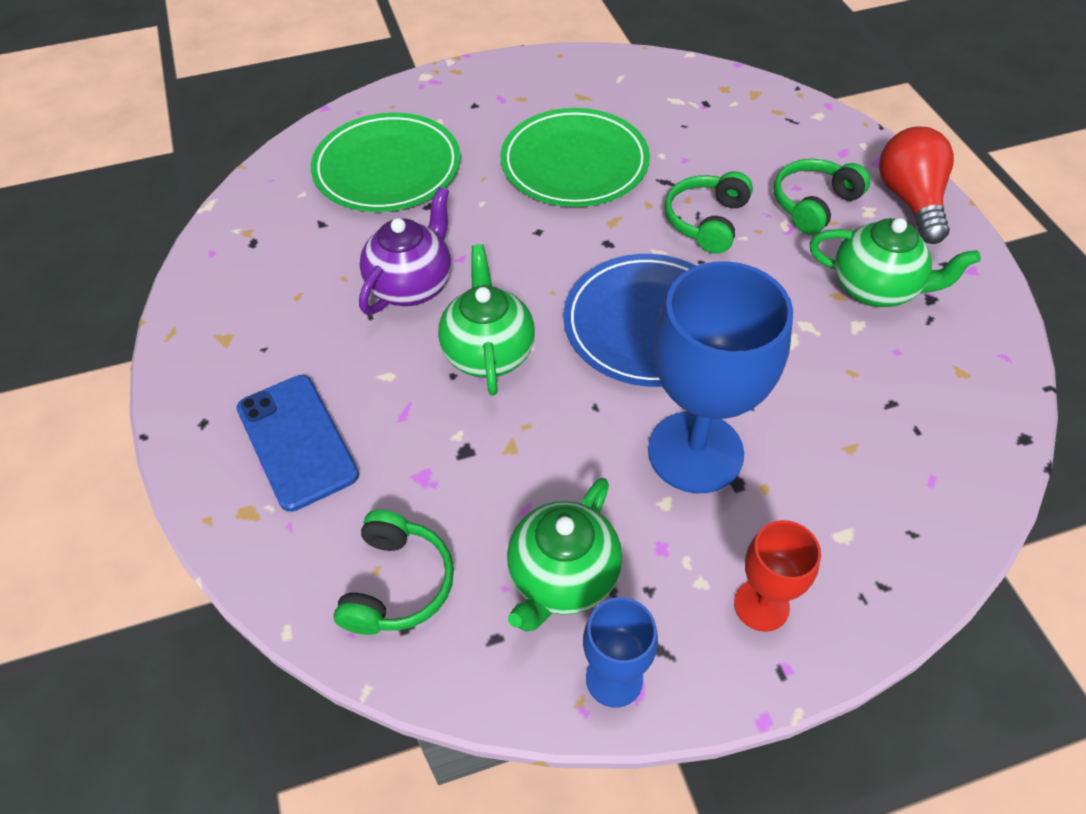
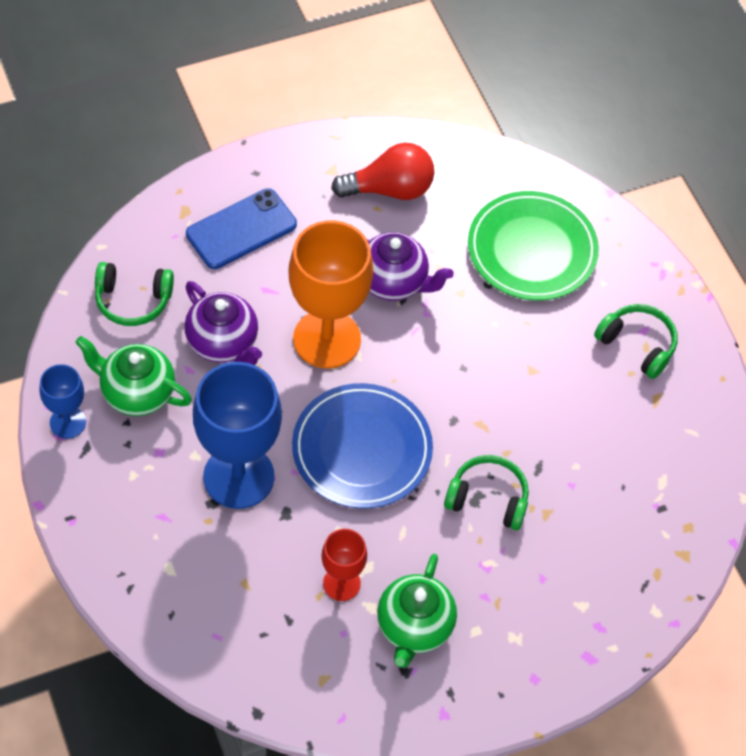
camera: 80 degrees right, 5 degrees up
(485, 466) = (223, 343): none -> purple teapot
(488, 352) = (327, 339): green teapot -> orange goblet
(574, 163) = (555, 393): green plate -> none
(761, 605) = (116, 510): red goblet -> red goblet (341, 583)
(813, 204) = (519, 590): green headphones -> green headphones (637, 345)
(910, 200) = (533, 676): red light bulb -> red light bulb (389, 189)

